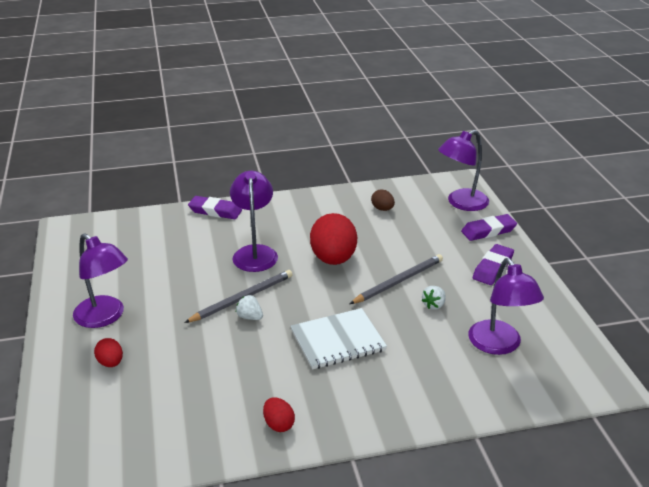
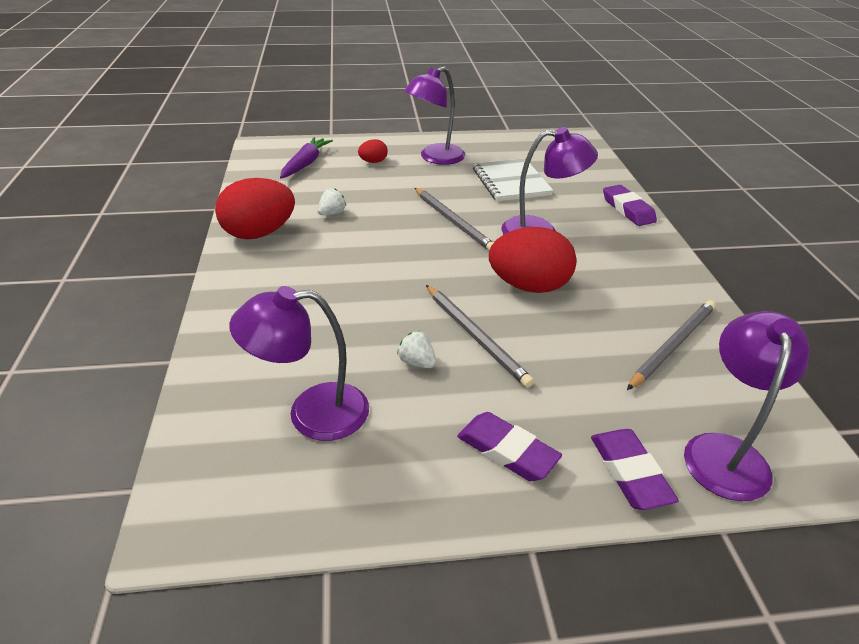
camera: 95 degrees right, 5 degrees up
(111, 420) = (305, 164): none -> purple carrot
(215, 211) = (627, 209): purple eraser -> purple eraser turned 45 degrees counterclockwise
(250, 317) = (420, 224): white strawberry -> white strawberry (332, 213)
(278, 424) = (259, 233): red egg -> red egg, size x2.10
(338, 340) = (366, 275): white notebook -> white notebook (511, 182)
(382, 209) = (672, 345): brown egg -> grey pencil
(461, 203) = (725, 451): purple lamp -> purple lamp turned 45 degrees clockwise

